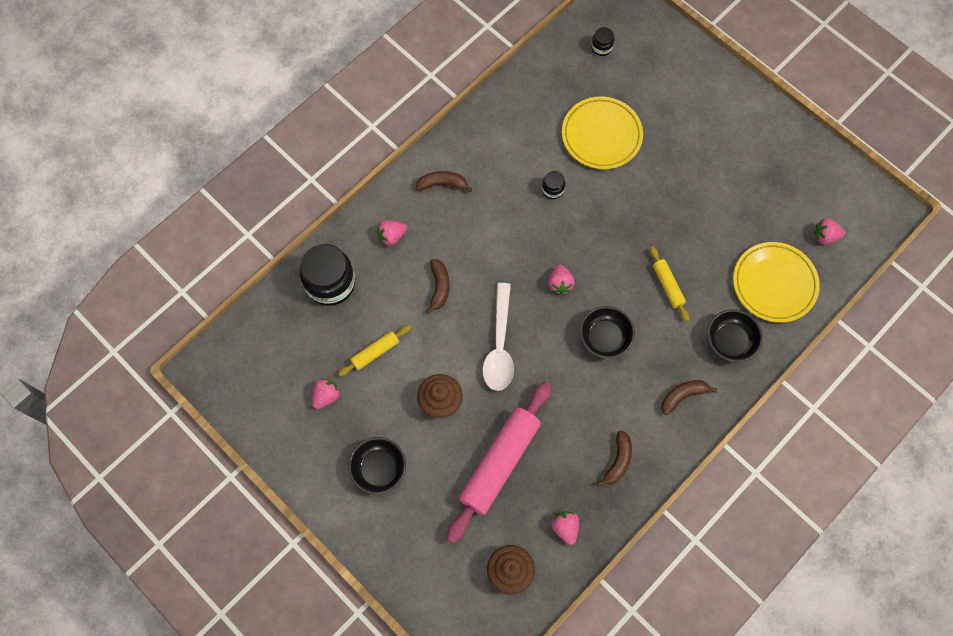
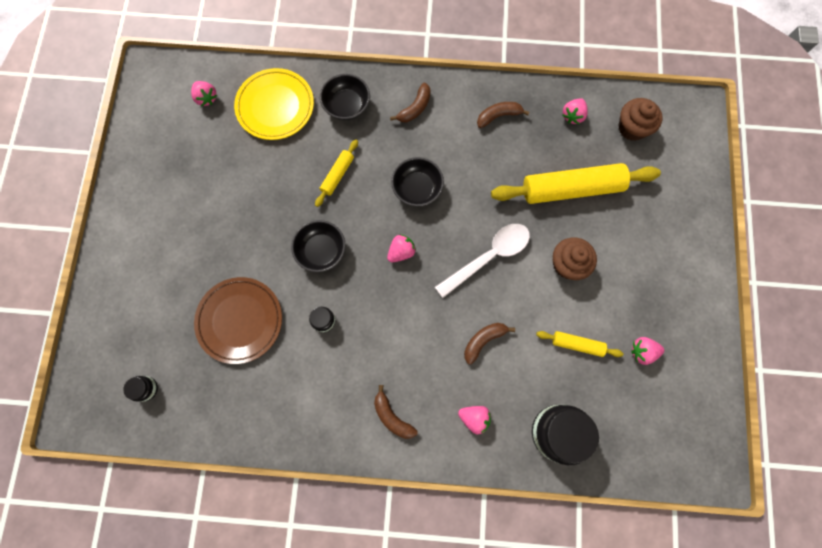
camera: 130 degrees left, 5 degrees up
(379, 469) = (653, 266): black bowl -> black bowl (321, 251)
(499, 463) = (571, 189): pink rolling pin -> yellow rolling pin
(601, 135) = (240, 320): yellow plate -> brown plate
(683, 396) = (415, 108): brown banana -> brown banana turned 75 degrees counterclockwise

